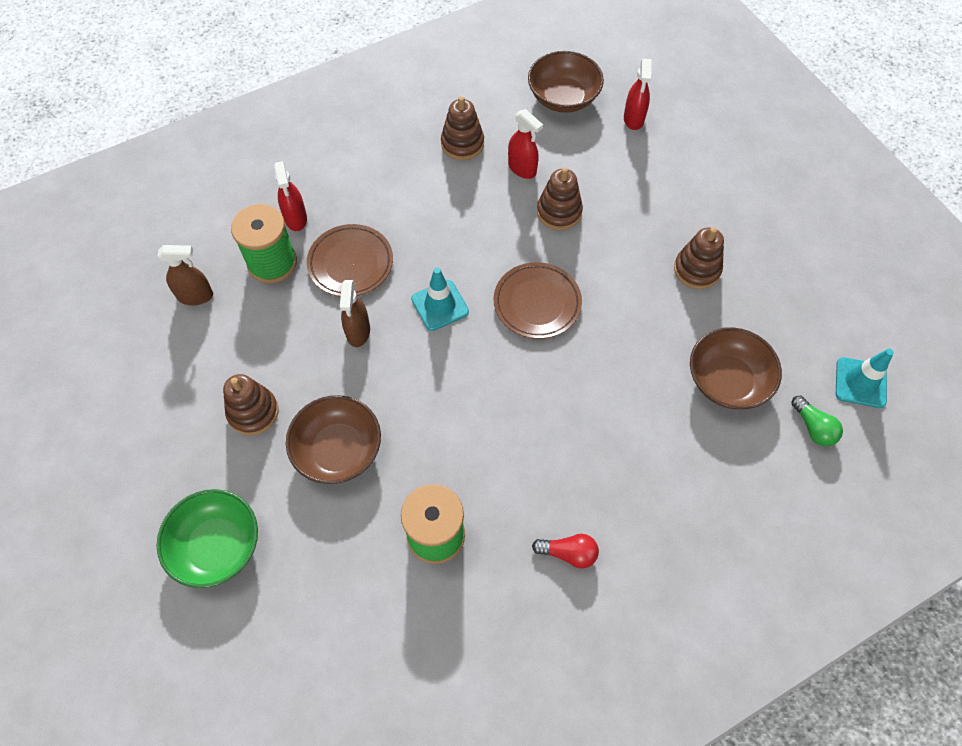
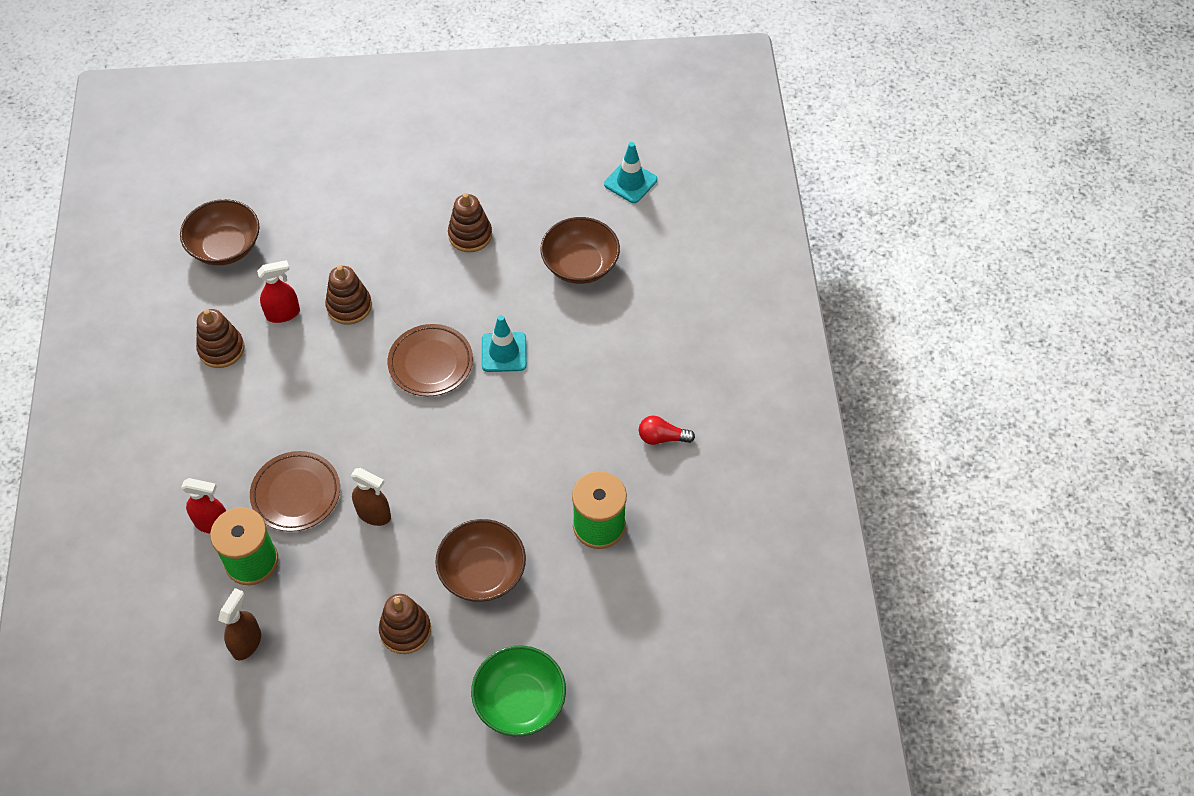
camera: 65 degrees left, 5 degrees down
(440, 305) = (387, 438): turquoise traffic cone -> turquoise traffic cone (504, 352)
(568, 553) = (662, 437): red light bulb -> red light bulb turned 120 degrees counterclockwise
(633, 119) = (288, 205): red spray bottle -> none
(813, 427) = (649, 230): green light bulb -> none

